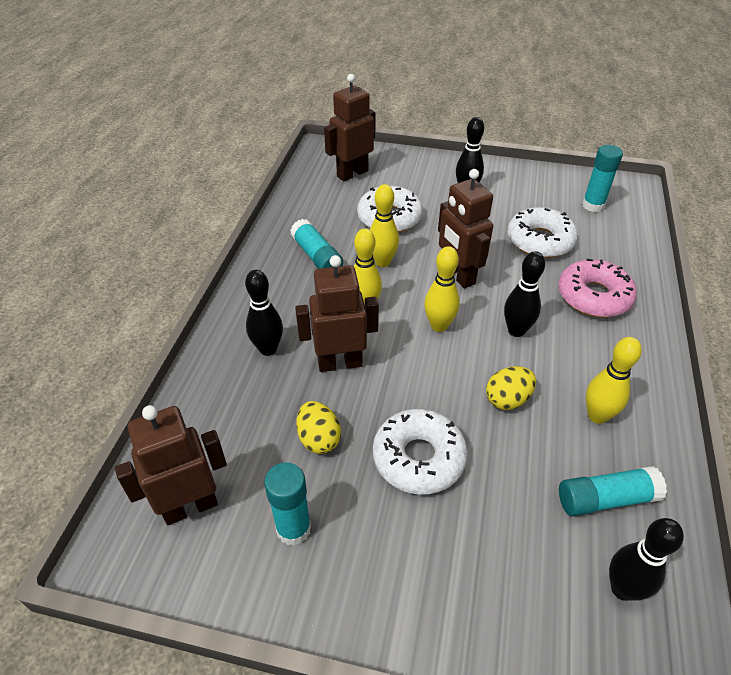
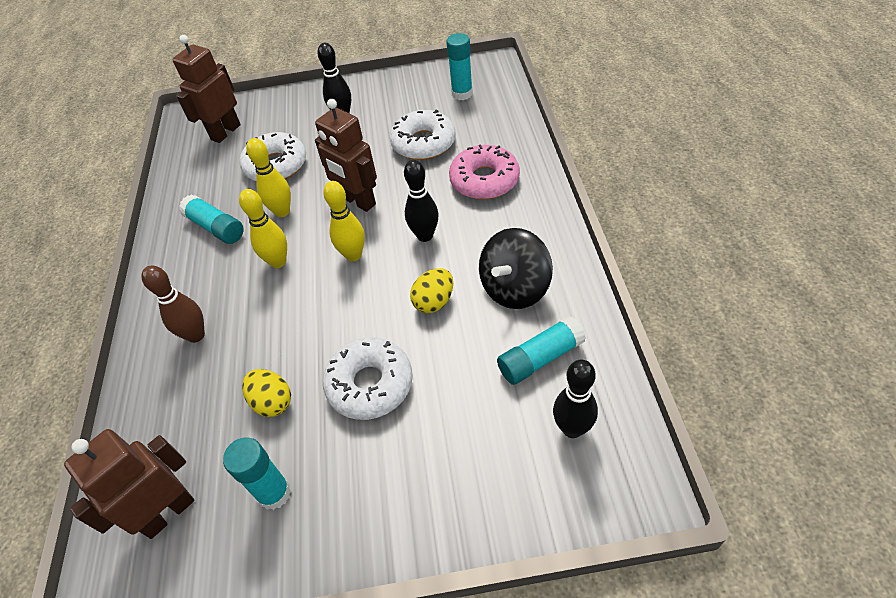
camera: 15 degrees left, 5 degrees up
(268, 349) = (196, 335): black bowling pin -> brown bowling pin
(340, 363) = (270, 323): brown robot -> none
(597, 416) = (515, 288): yellow bowling pin -> black spinning top

